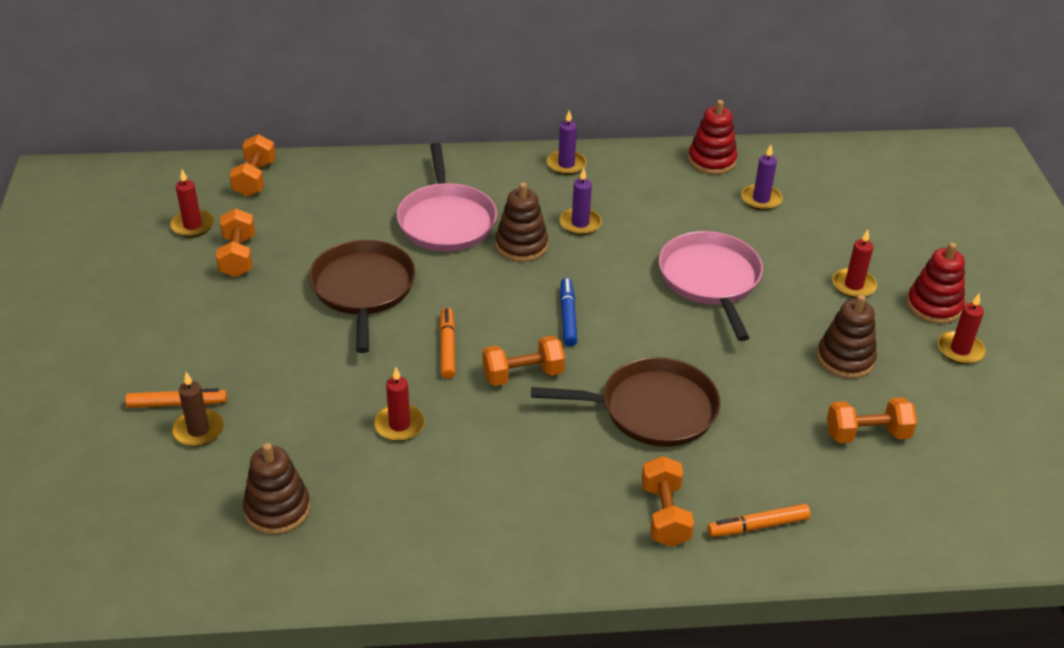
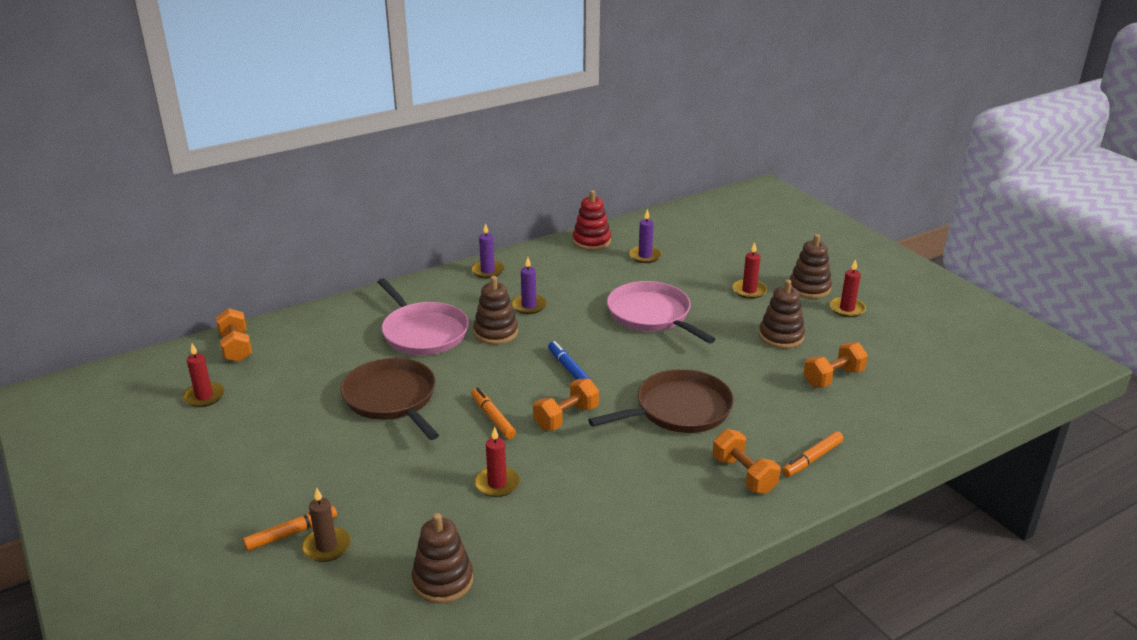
camera: 25 degrees left, 10 degrees down
(238, 256) = (264, 407): orange dumbbell -> none
(933, 306) = (809, 288): red stacking toy -> brown stacking toy

